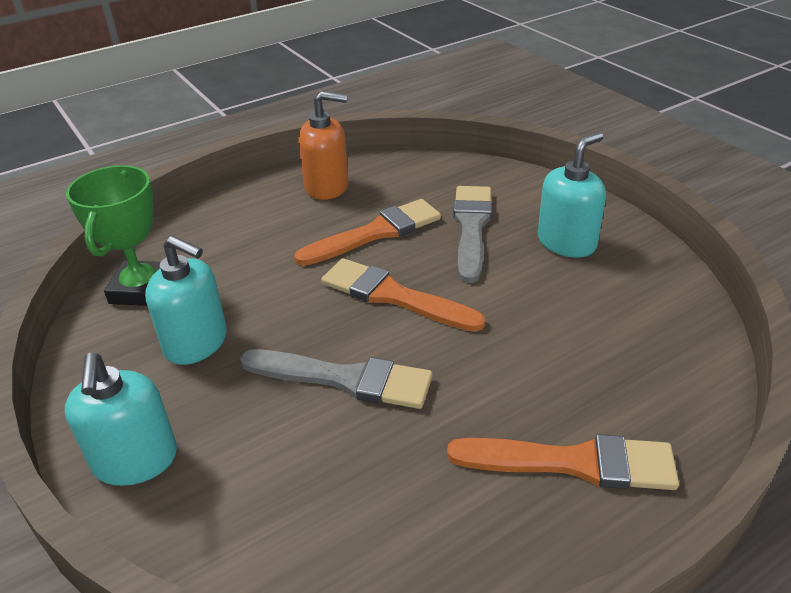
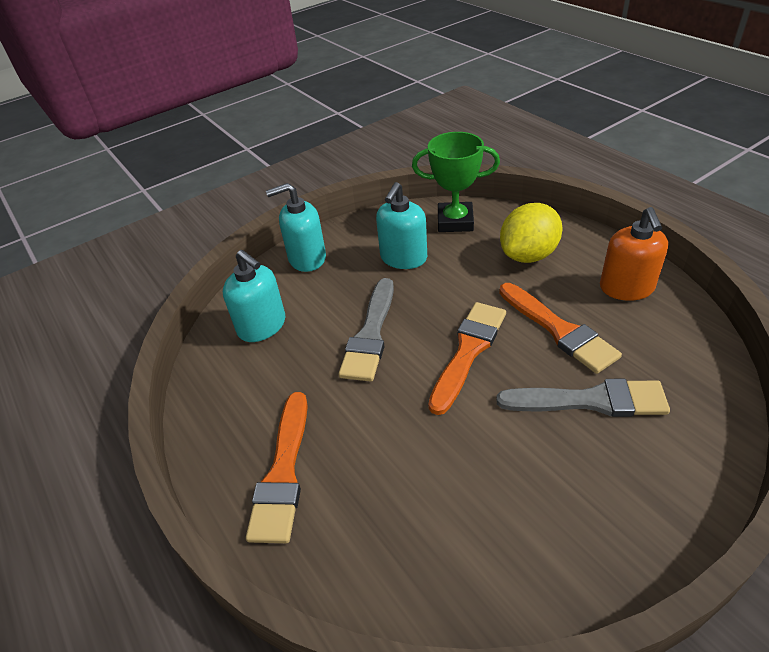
camera: 90 degrees right, 5 degrees up
(246, 238) = (528, 255): none -> yellow lemon
(566, 242) = (587, 488): turquoise soap dispenser -> turquoise soap dispenser (262, 326)

